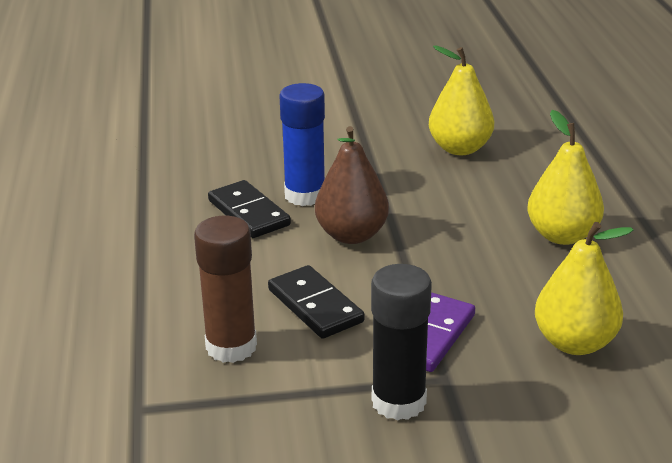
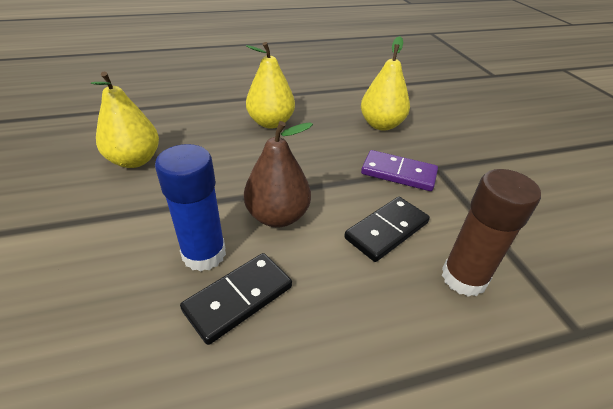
camera: 100 degrees left, 10 degrees up
(398, 402) = (470, 184): black glue stick -> none

